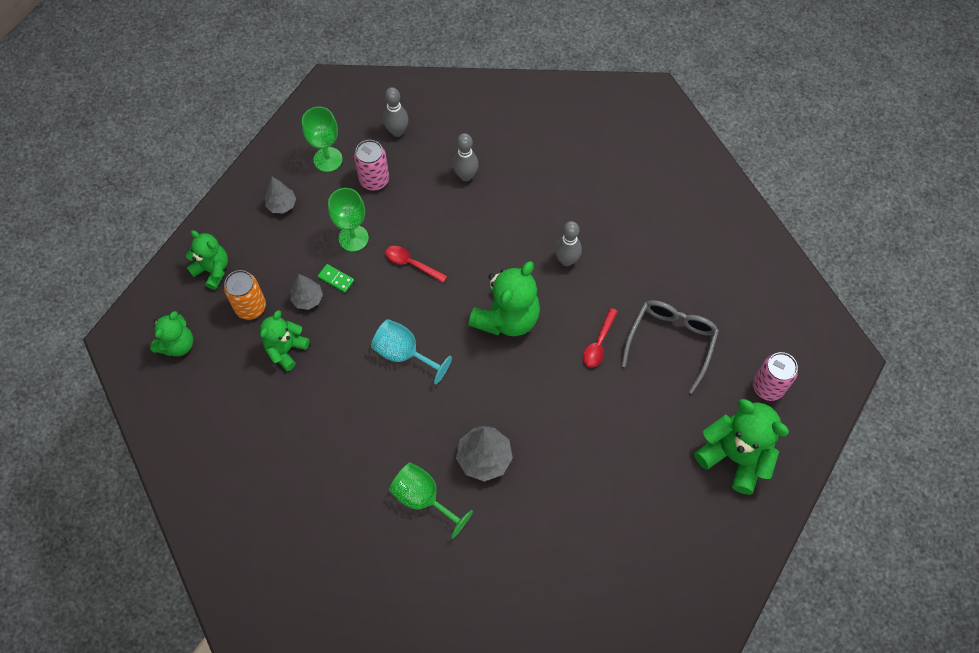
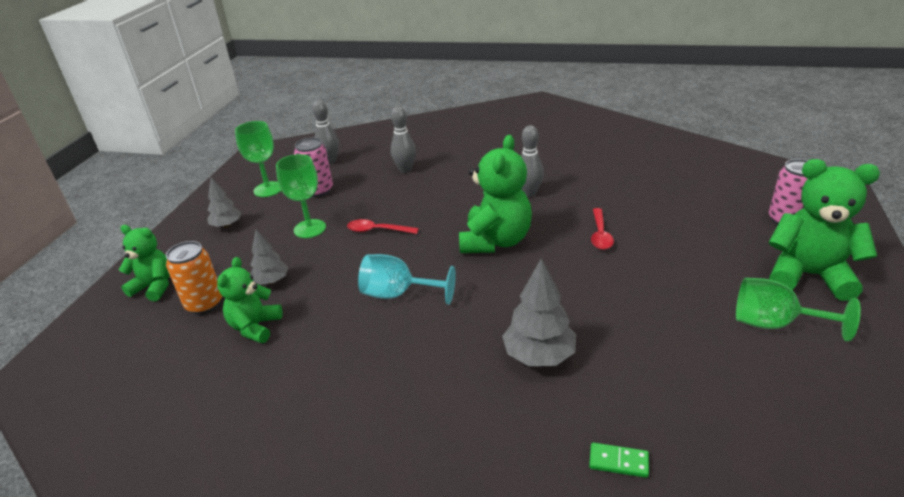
camera: 15 degrees left, 30 degrees down
(177, 344) = (112, 359): green teddy bear -> none
(336, 279) = (300, 259): green domino -> green domino (618, 461)
(423, 498) = (484, 418): green goblet -> green goblet (774, 324)
(671, 342) = (668, 216): grey glasses -> none

